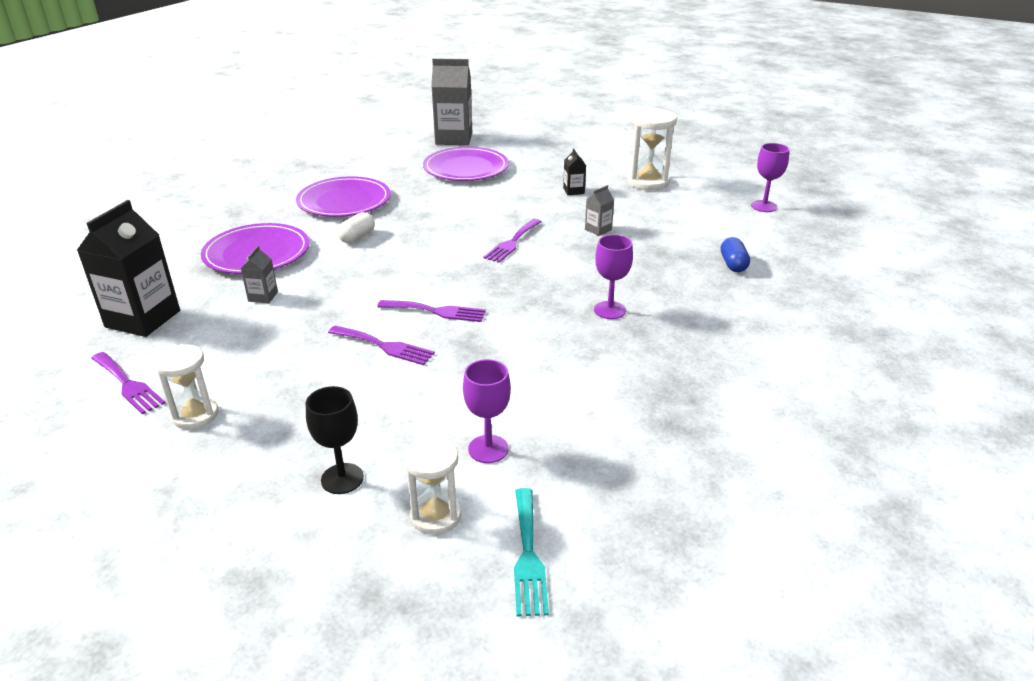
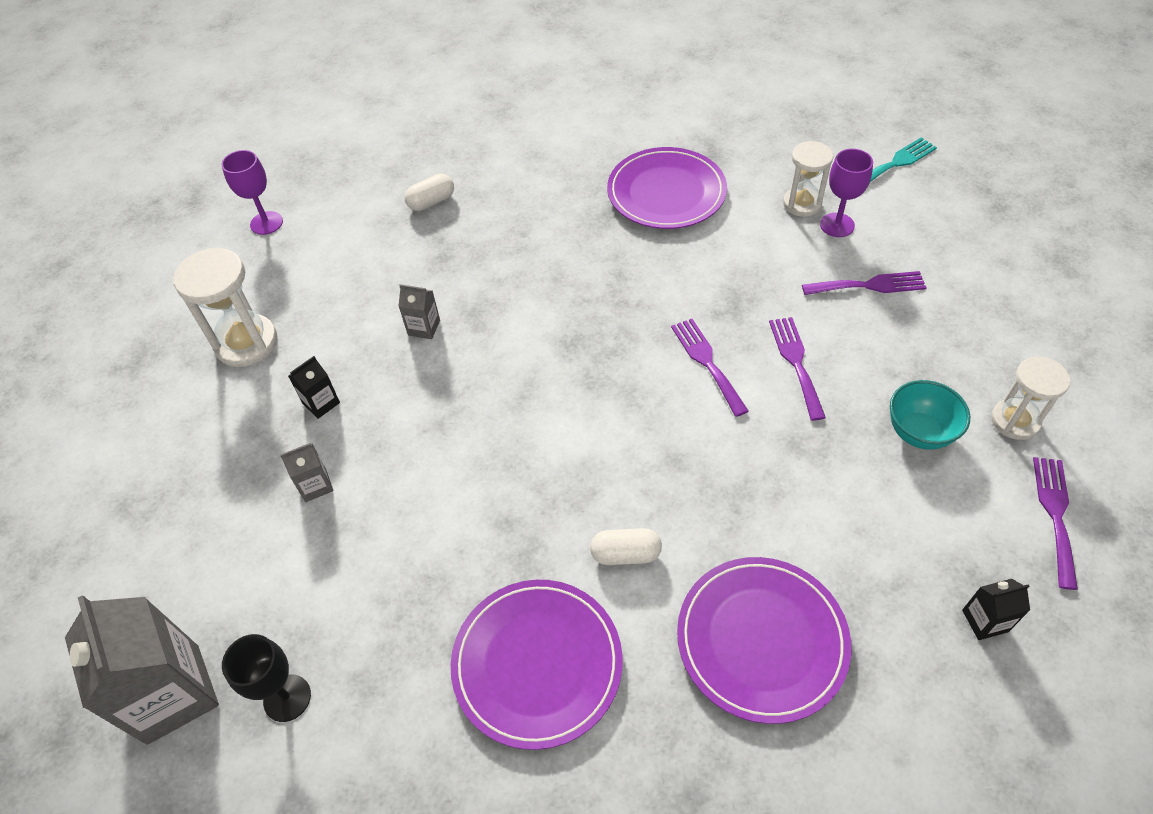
camera: 120 degrees left, 20 degrees up
(143, 319) = (985, 621): black carton -> black carton, size x0.46
(260, 366) = (919, 432): none -> turquoise bowl
(263, 296) = (831, 537): grey carton -> grey carton (315, 485)
(342, 478) = (950, 279): black goblet -> black goblet (287, 698)
(435, 515) = (919, 215): white hourglass -> white hourglass (802, 204)
(466, 168) = (309, 580): purple plate -> purple plate (666, 192)
(512, 242) = (514, 385): purple fork -> purple fork (869, 285)
(609, 310) = (590, 246): purple goblet -> none
(733, 264) = (431, 202): blue capsule -> white capsule

